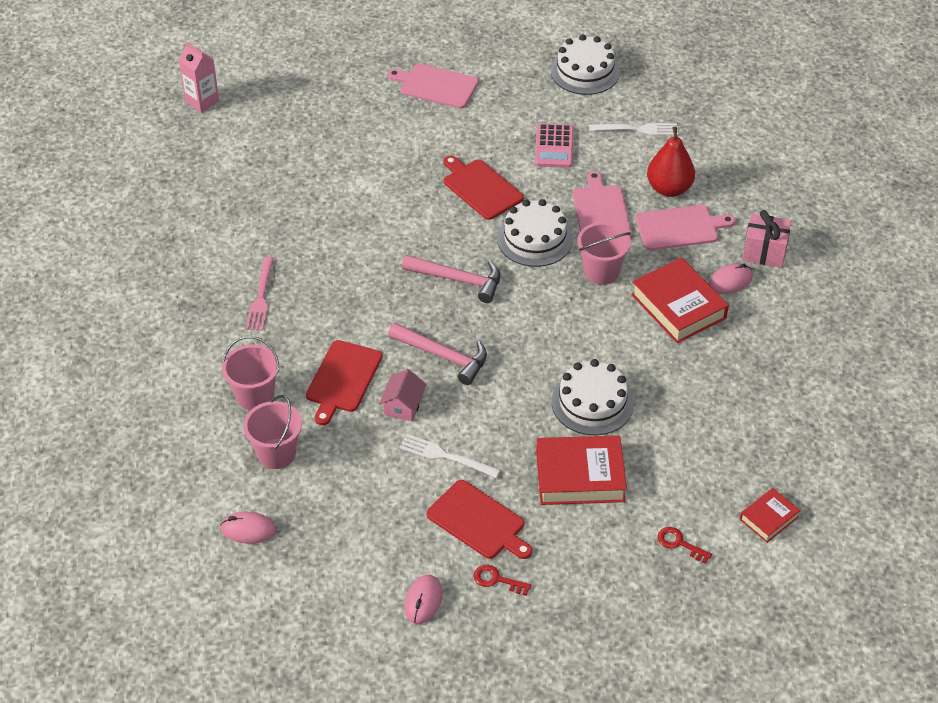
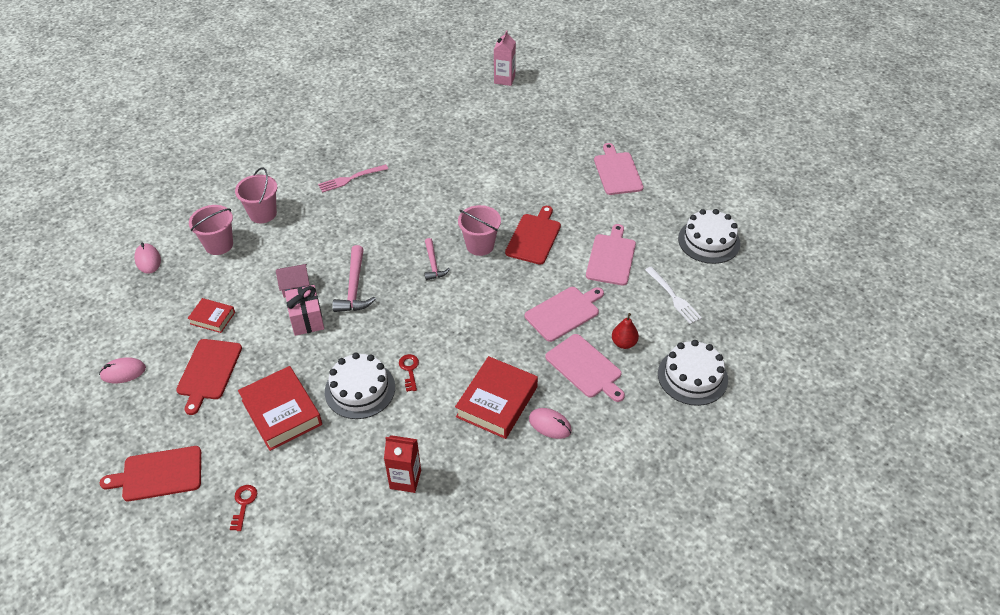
camera: 60 degrees right, 0 degrees up
(343, 379) = (302, 247): red cutting board -> red cutting board (158, 474)
(446, 456) = (261, 328): white fork -> none
(458, 280) = (433, 264): pink hammer -> pink hammer, size x0.64
(497, 580) = (159, 405): red key -> red key (409, 370)
(534, 239) = (505, 287): white cake -> white cake (692, 376)
(554, 146) = (611, 257): pink calculator -> pink cutting board
(601, 271) = (500, 339): pink bucket -> pink bucket (480, 245)
(669, 188) = (624, 343): red pear -> red pear, size x0.61
(727, 408) = (405, 479): none -> red carton
(764, 252) = (601, 435): pink gift -> pink gift (307, 319)
(769, 518) = (300, 557): red book -> red book (212, 318)

